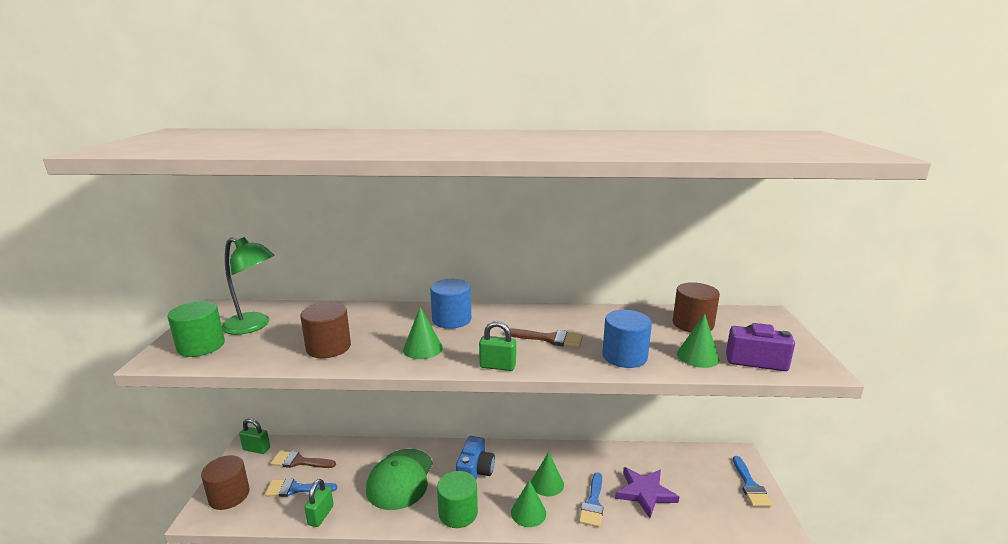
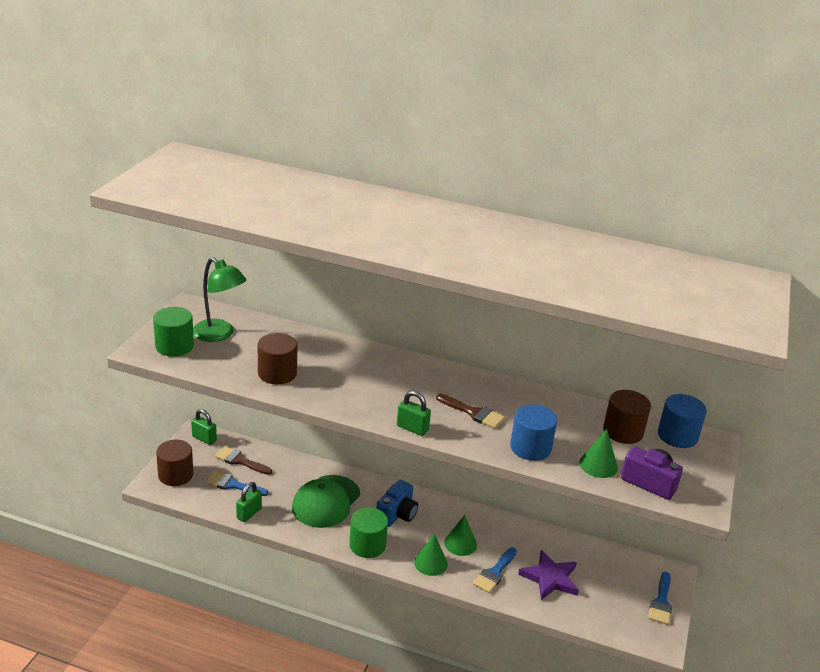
camera: 15 degrees right, 10 degrees up
(422, 348) = (356, 394): green cone -> none
(451, 319) = (394, 370): blue cylinder -> blue cylinder (677, 436)

